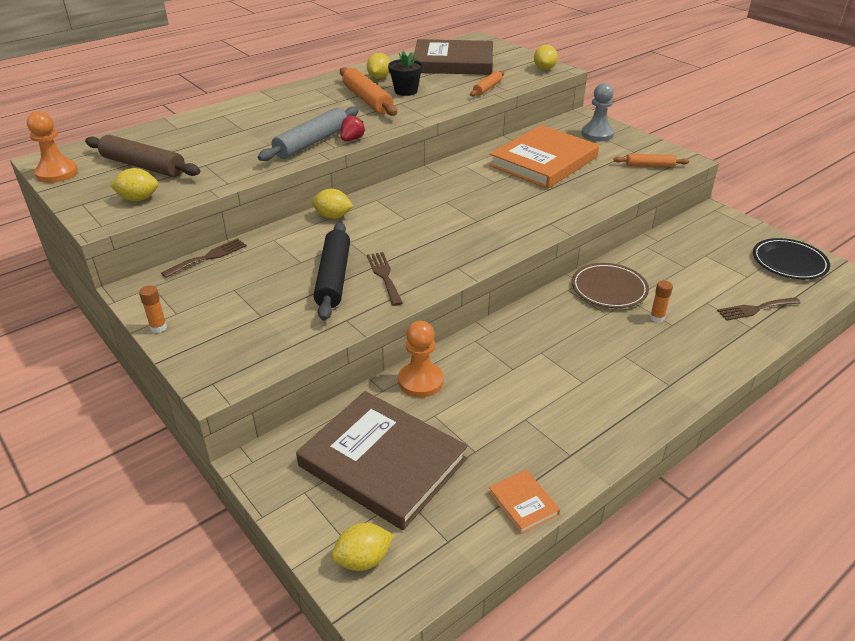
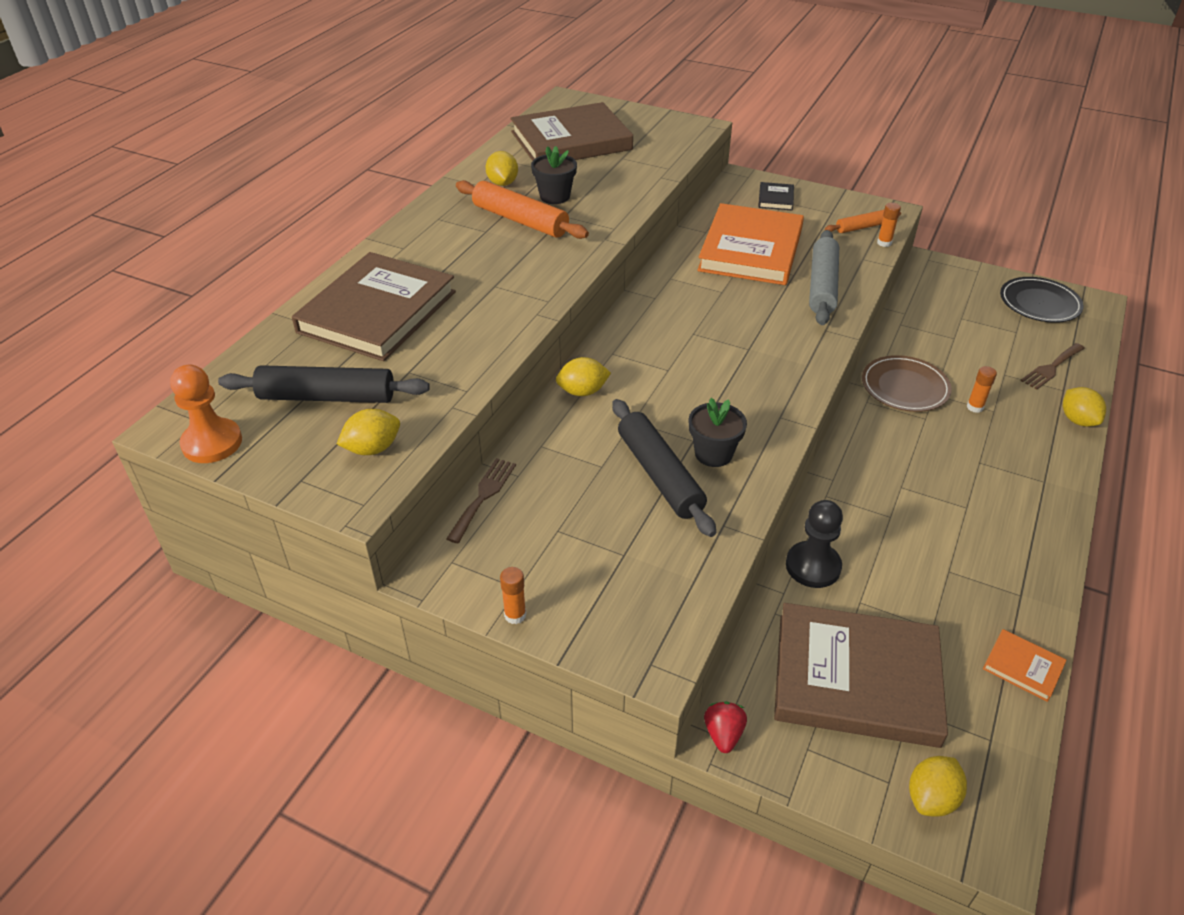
camera: 25 degrees left, 5 degrees up
(143, 166) = (327, 397): brown rolling pin -> black rolling pin
(222, 130) = (377, 312): none -> brown book
(311, 142) = (513, 301): grey rolling pin -> grey rolling pin (822, 286)
(352, 139) = (558, 284): red strawberry -> red strawberry (723, 734)
(384, 276) = (713, 454): brown fork -> black flower pot
(420, 381) = (813, 566): orange pawn -> black pawn
(487, 88) = (646, 171): orange rolling pin -> none
(544, 69) = (683, 128): yellow lemon -> yellow lemon (1077, 420)
(597, 134) = (775, 199): grey pawn -> black book
(658, 179) = (884, 243): none -> orange glue stick

